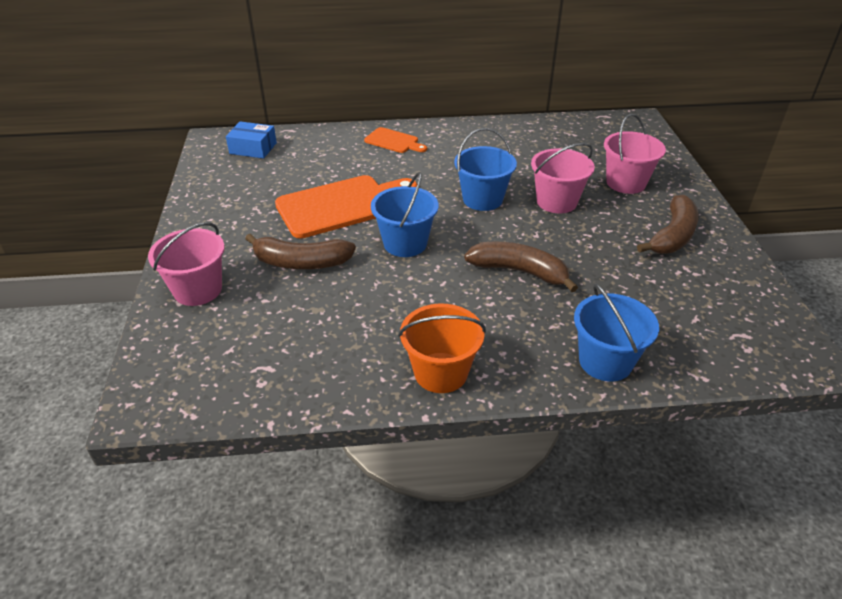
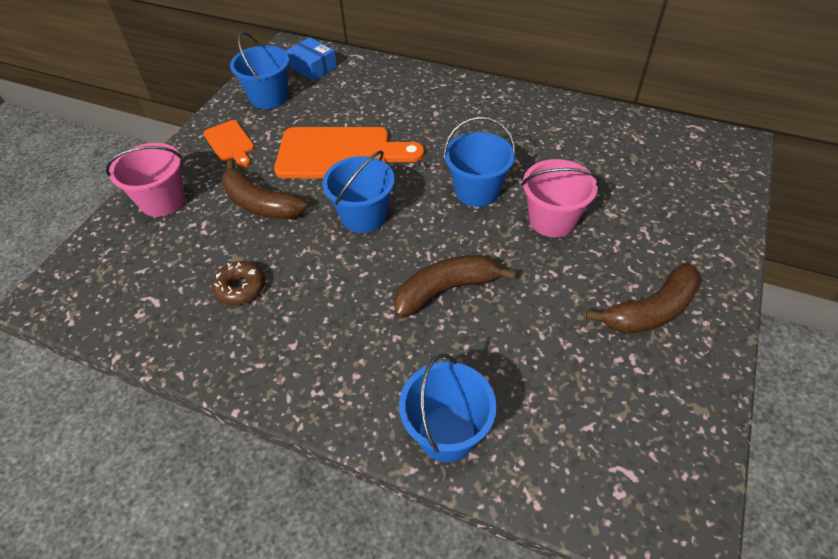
camera: 30 degrees right, 10 degrees up
(230, 181) = (269, 97): none -> blue bucket
(343, 329) = (240, 288): none -> brown donut
(393, 141) = (443, 95): orange cutting board -> orange cutting board (230, 142)
(441, 372) = (284, 371): orange bucket -> none
(519, 271) = (446, 290): brown banana -> brown banana turned 75 degrees counterclockwise
(626, 183) = (651, 222): pink bucket -> none

